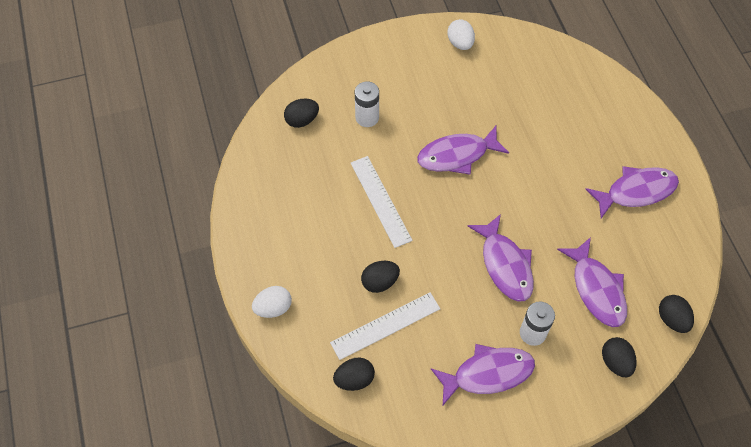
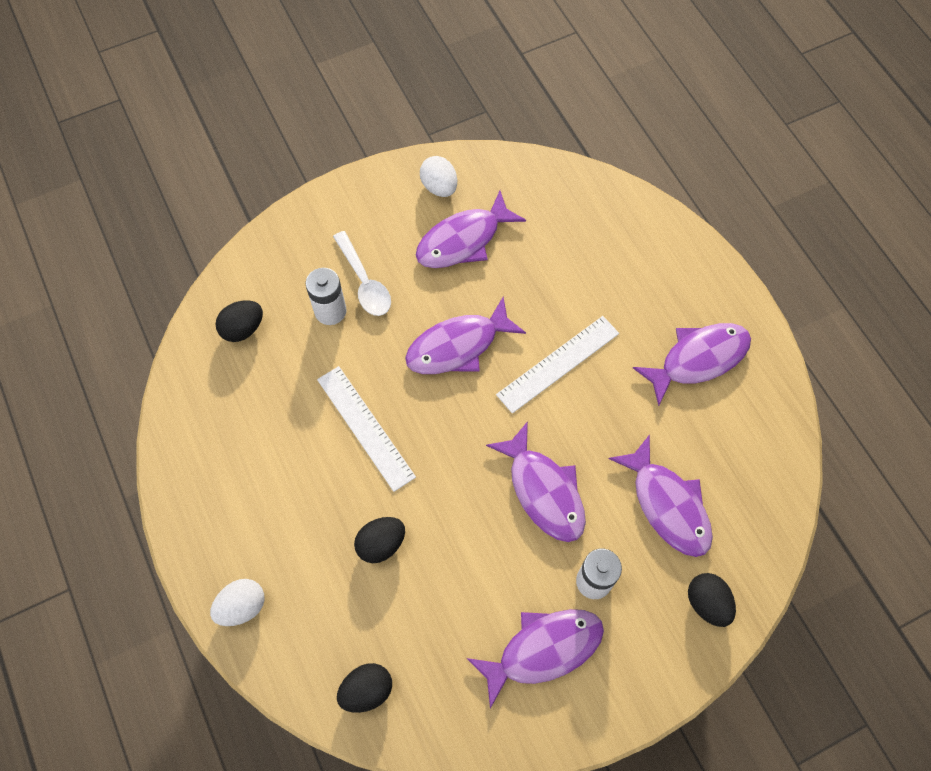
camera: 10 degrees left, 5 degrees up
(385, 326) = (398, 605): white ruler -> white ruler (558, 364)
(395, 101) = (364, 282): none -> white spoon
(472, 83) = (463, 240): none -> purple fish
(672, 319) = (770, 530): black egg -> none

